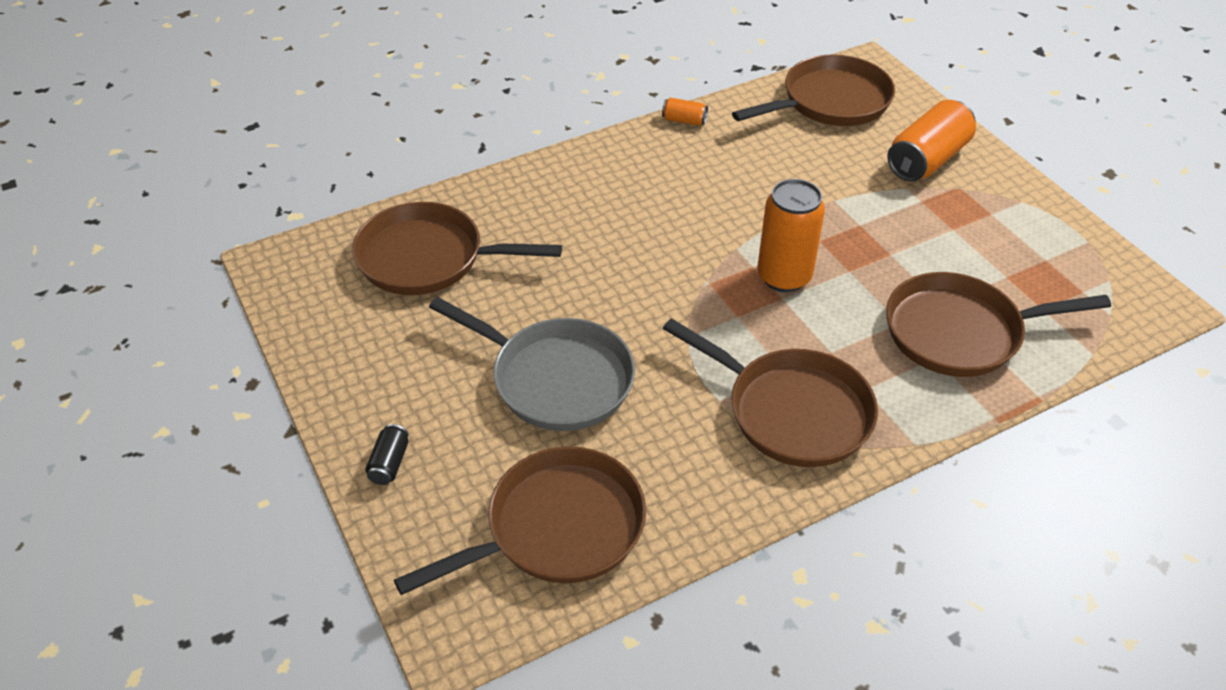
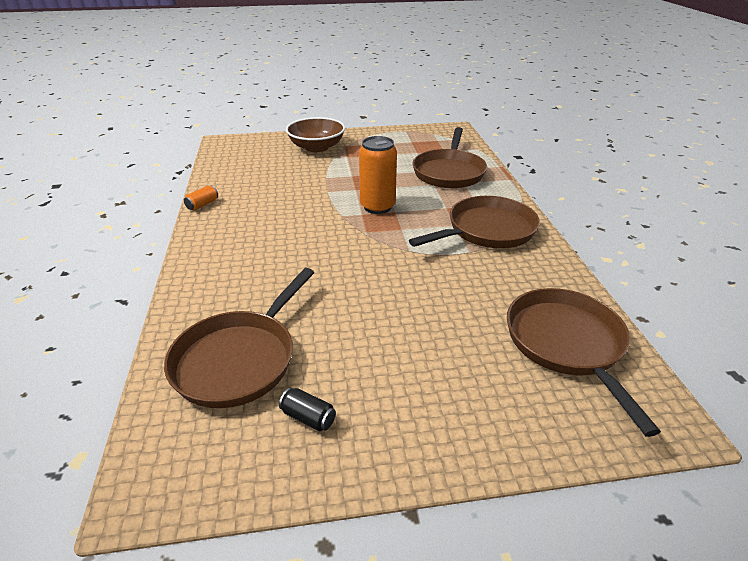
camera: 70 degrees left, 10 degrees down
(389, 463) = (482, 433): black can -> black can (308, 417)
(555, 379) = (422, 315): grey pan -> none
(830, 101) = (241, 158): brown pan -> none
(927, 159) = (317, 147): orange can -> brown bowl

